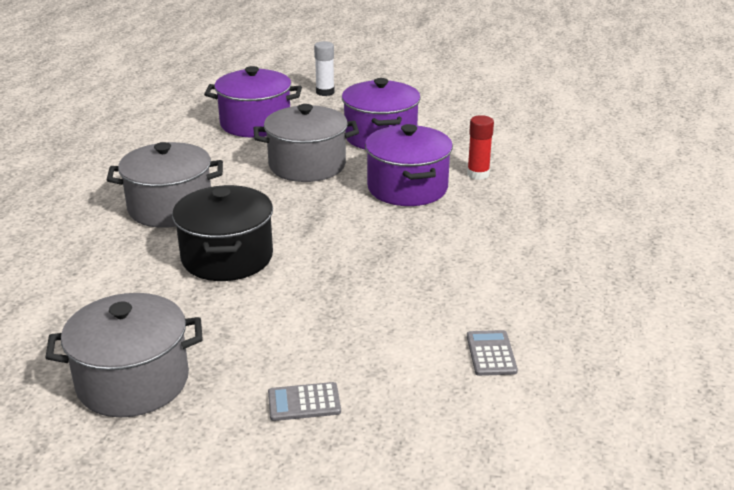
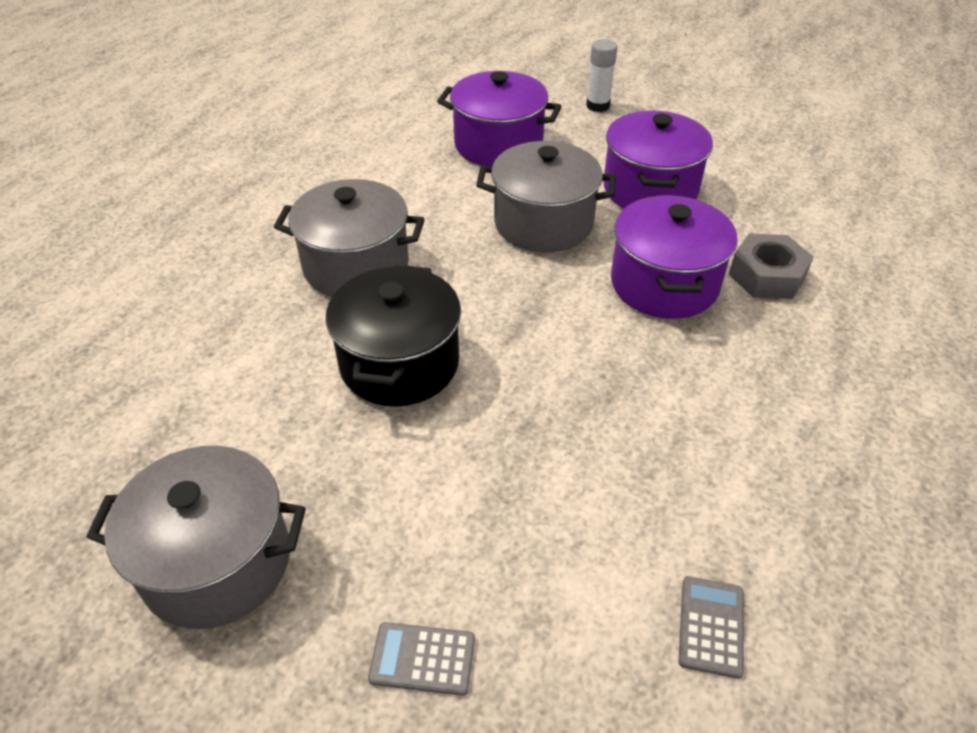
camera: 15 degrees right, 15 degrees up
(478, 174) = (766, 275): red glue stick -> grey nut

